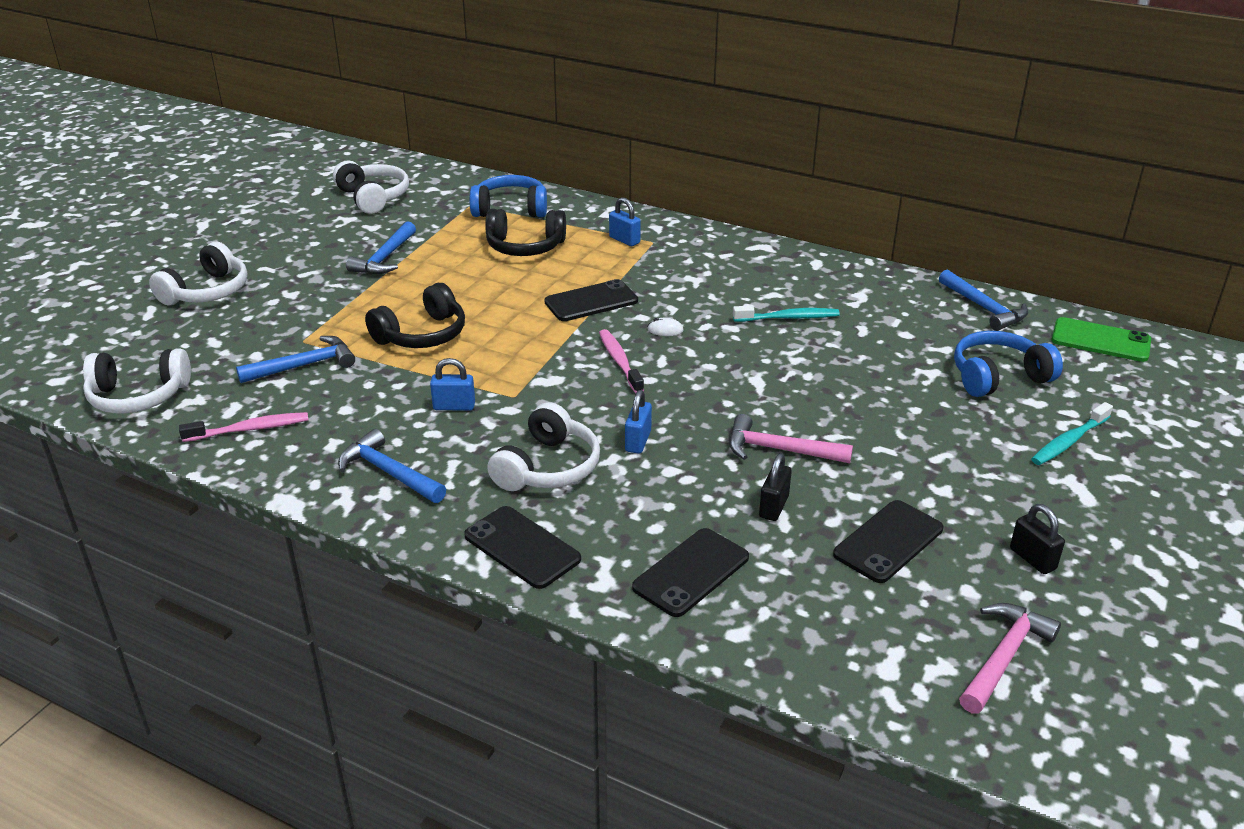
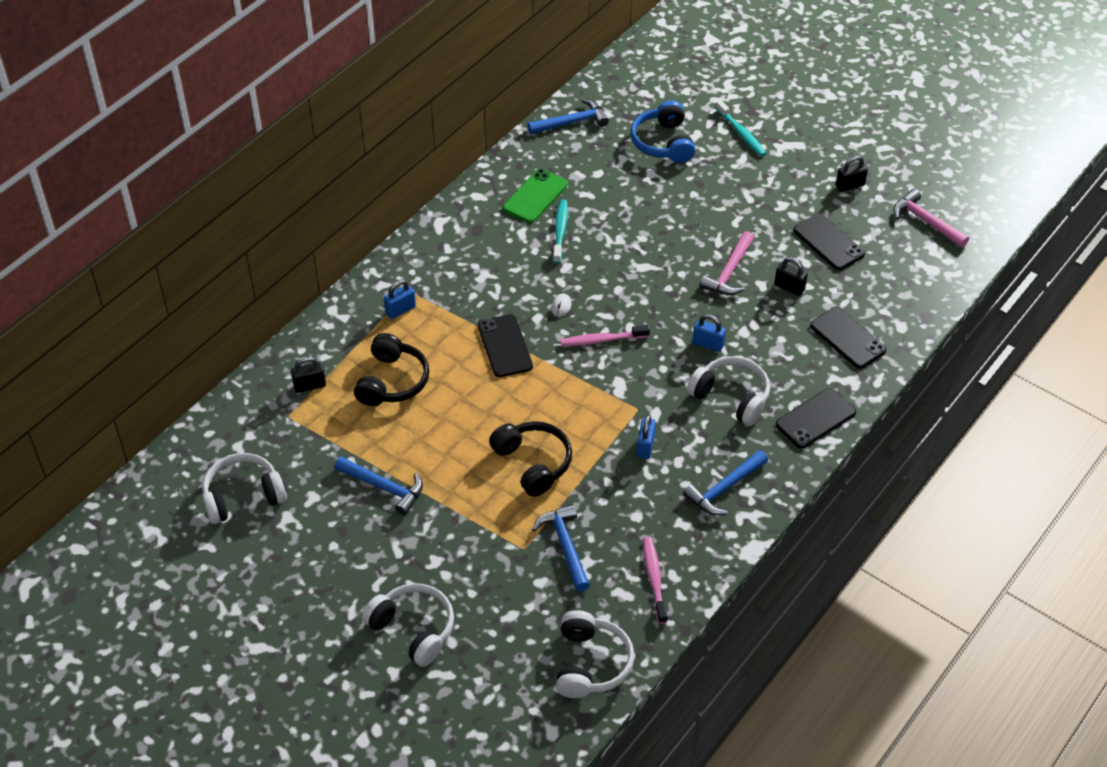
camera: 80 degrees left, 15 degrees up
(510, 209) = (309, 385): blue headphones -> black padlock
(1100, 340) = (628, 79): green phone -> green phone (535, 196)

